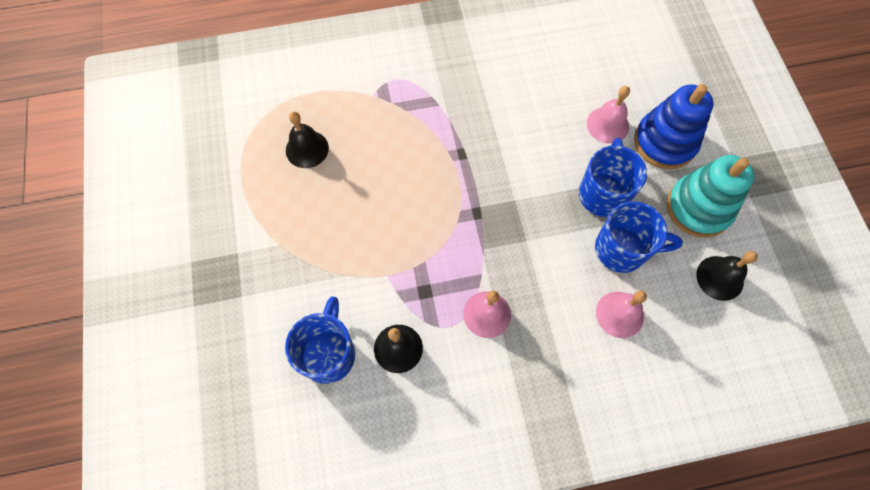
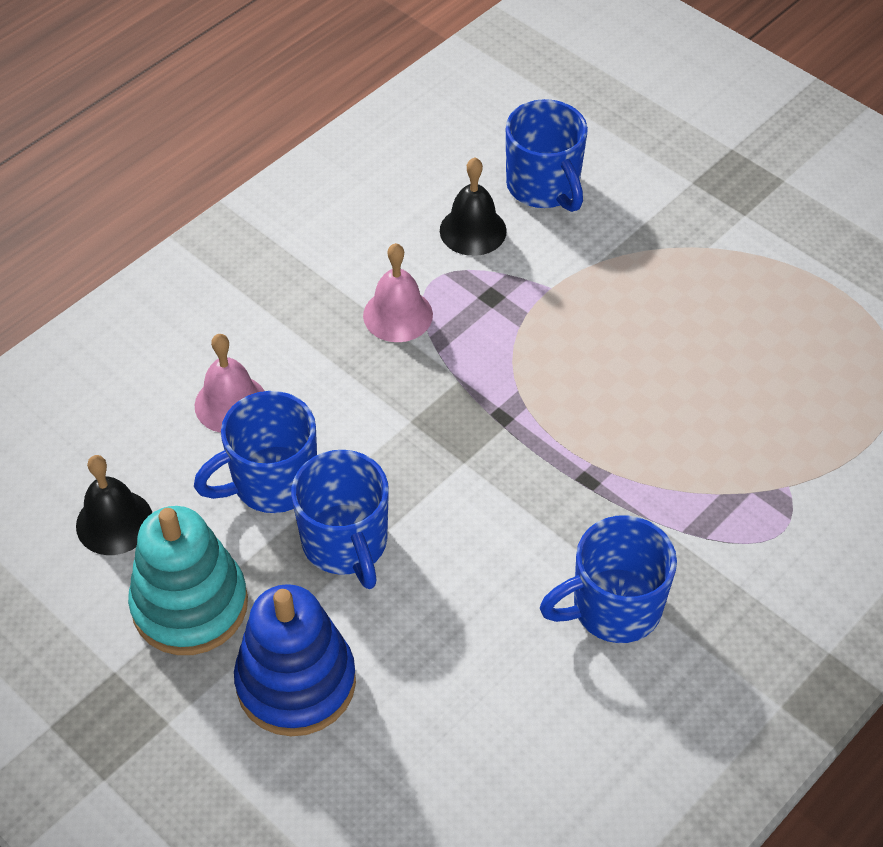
camera: 145 degrees right, 15 degrees down
(307, 149) = (796, 364): black bell -> none
(499, 91) = (613, 608): none -> blue mug
(607, 125) = (405, 657): pink bell -> none

